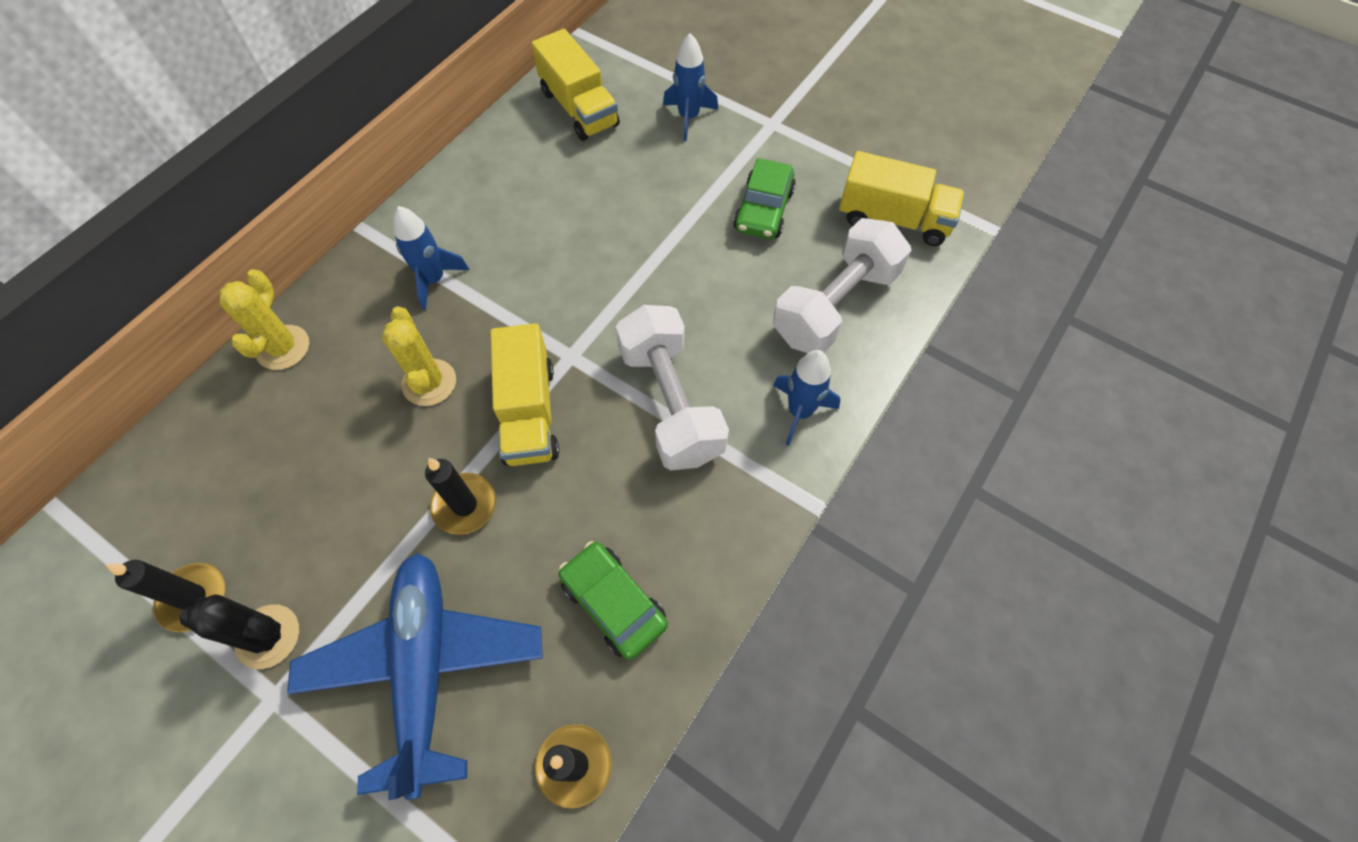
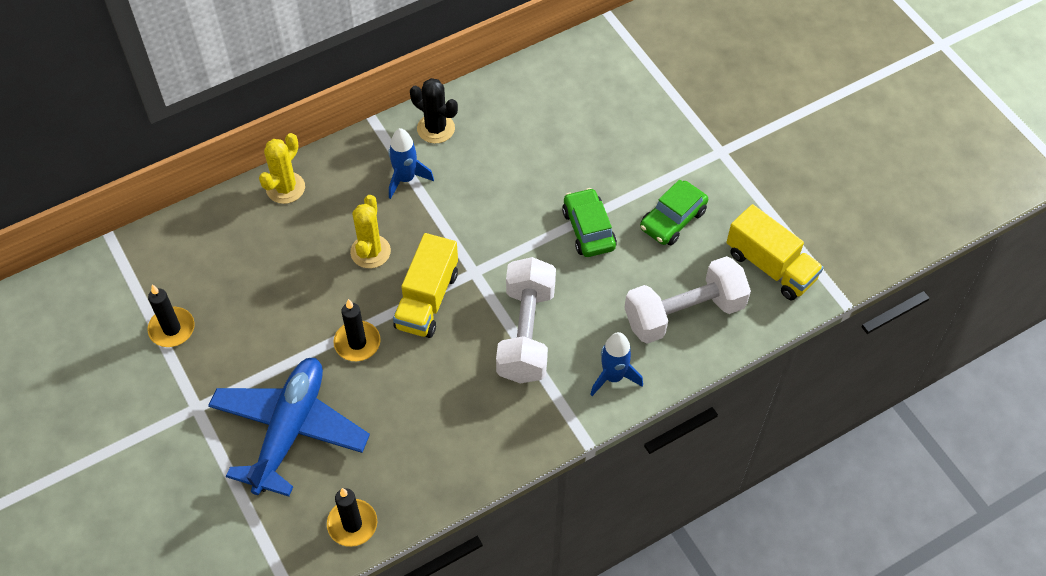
camera: 25 degrees right, 5 degrees down
(268, 636) = (206, 370): black cactus -> black cactus (436, 128)
(579, 108) = (575, 82): yellow truck -> none
(613, 603) = (422, 444): green car -> green car (588, 229)
(688, 117) = (656, 122): blue rocket -> none

